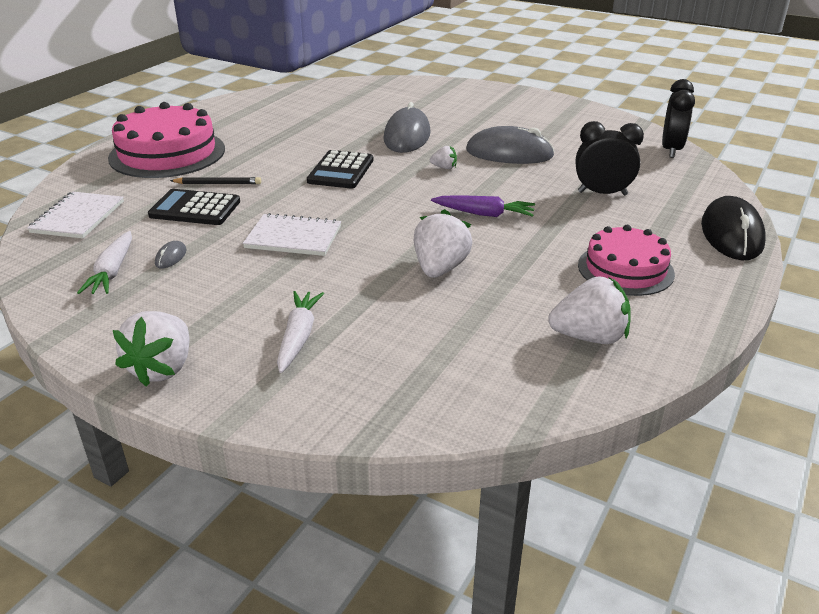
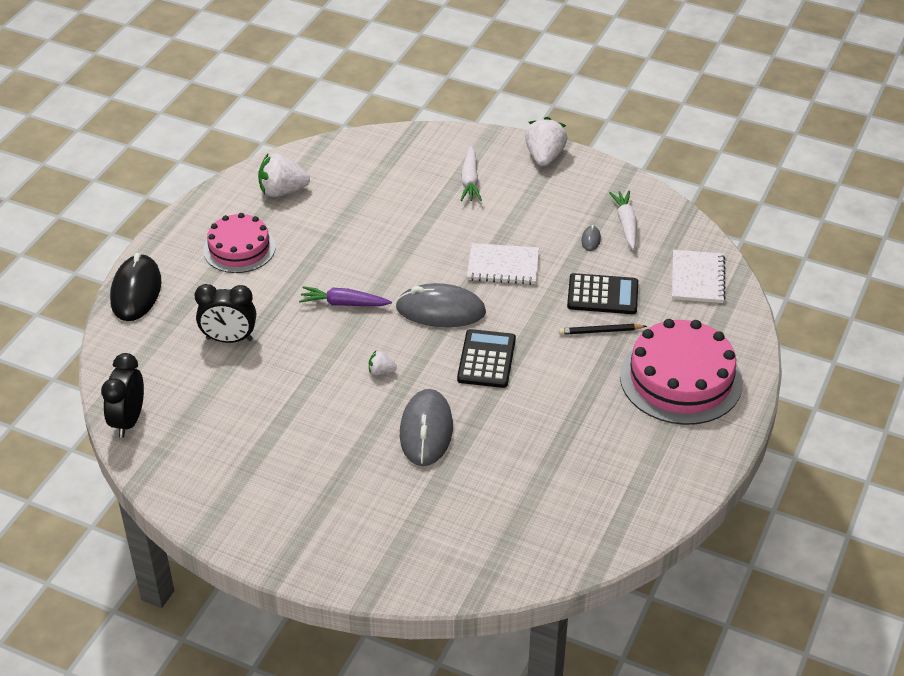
camera: 175 degrees right, 10 degrees up
(440, 269) = (381, 241): white strawberry -> none
(509, 153) = (310, 402): grey mouse -> grey mouse (440, 310)

